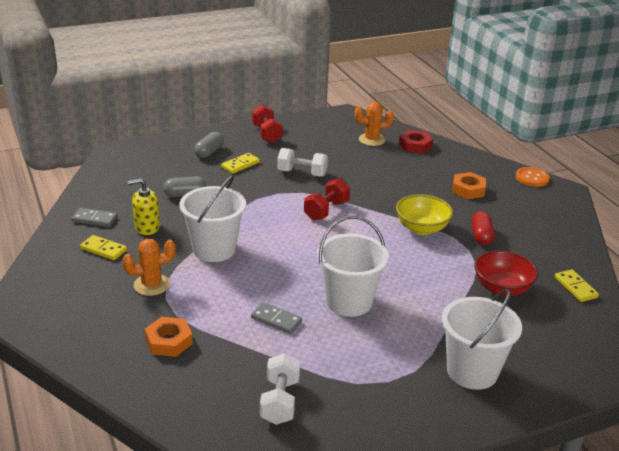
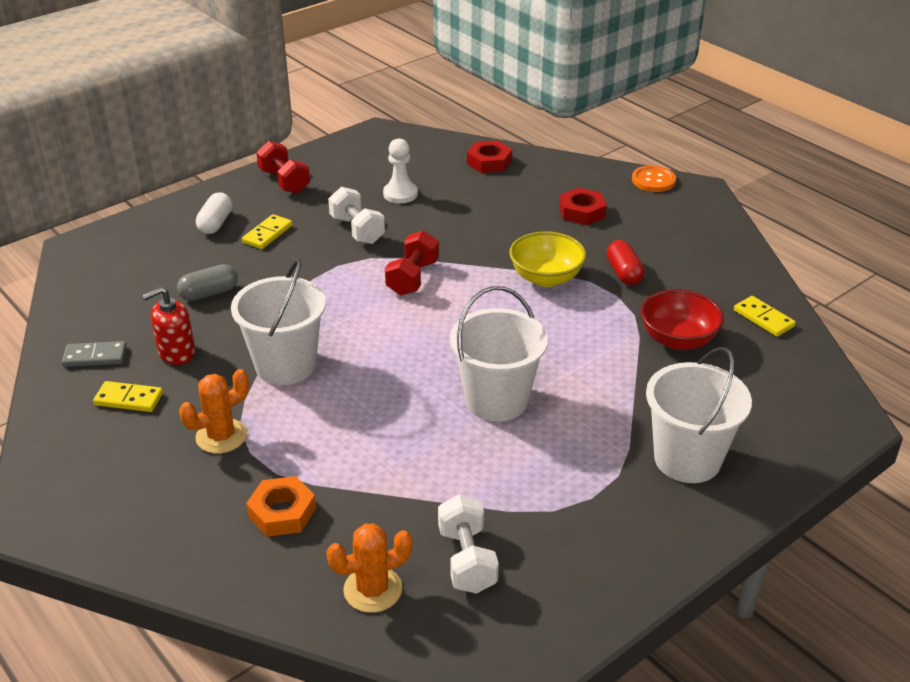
camera: 15 degrees left, 5 degrees up
(147, 227) = (176, 353): yellow soap dispenser -> red soap dispenser
(209, 152) = (215, 223): grey capsule -> white capsule
(276, 320) = (413, 448): grey domino -> none
(302, 173) = (357, 230): white dumbbell -> white dumbbell turned 60 degrees clockwise
(342, 155) = (400, 194): none -> white pawn
(372, 140) = (429, 164): orange cactus -> orange cactus (373, 589)
(468, 190) = (582, 212): orange nut -> red nut

